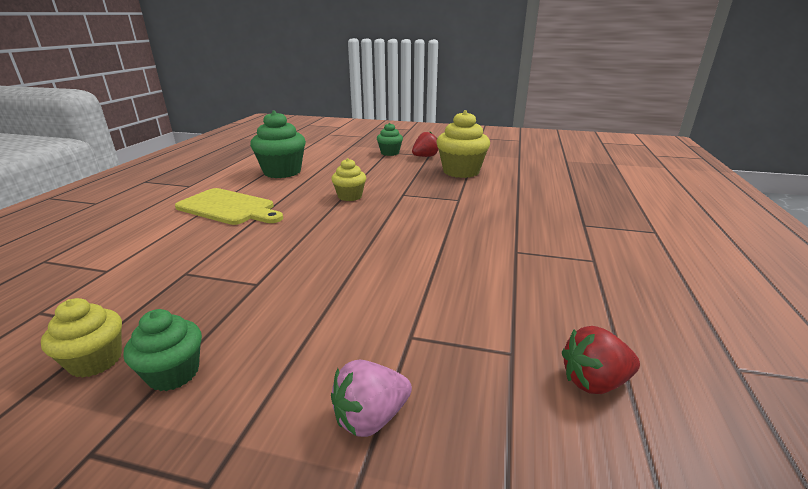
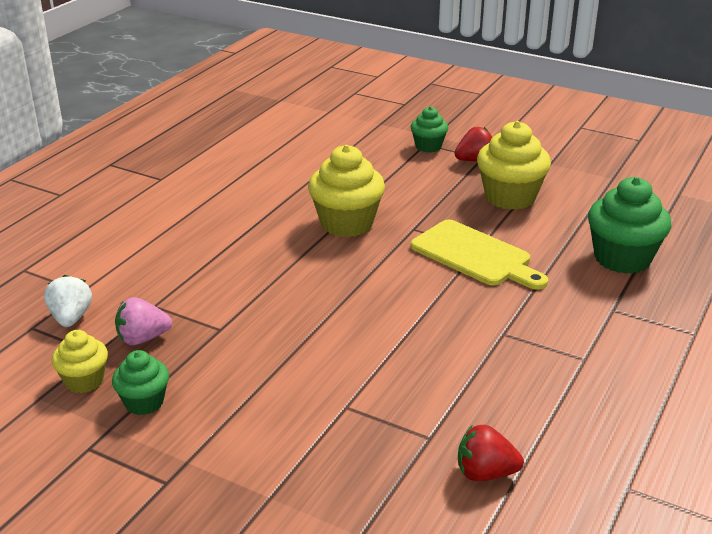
camera: 15 degrees right, 5 degrees up
(89, 296) = (71, 318): none -> white strawberry
(228, 208) = (203, 222): yellow cutting board -> yellow cutting board (475, 255)
(282, 172) = (274, 168): green cupcake -> green cupcake (622, 258)
(350, 196) = (346, 223): yellow cupcake -> yellow cupcake, size x1.76
(370, 417) = (288, 463): pink strawberry -> pink strawberry (143, 338)

